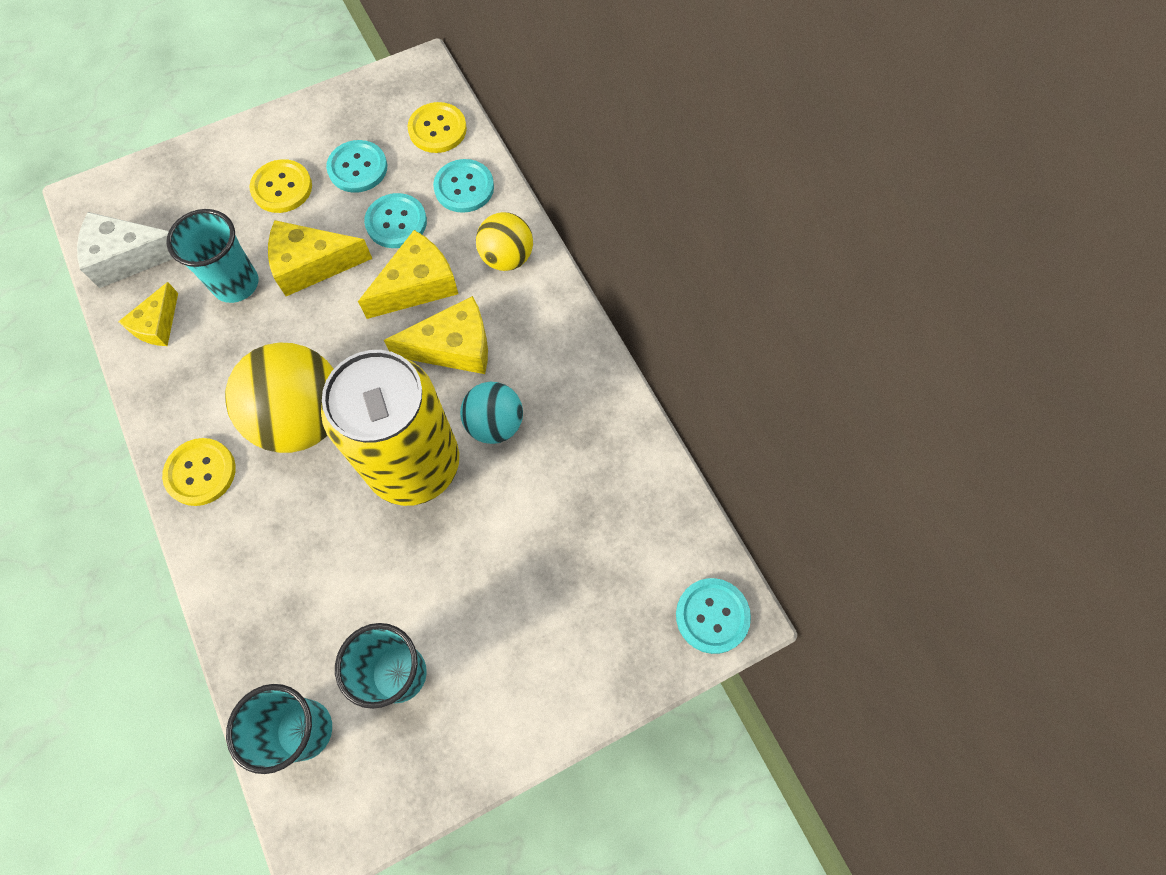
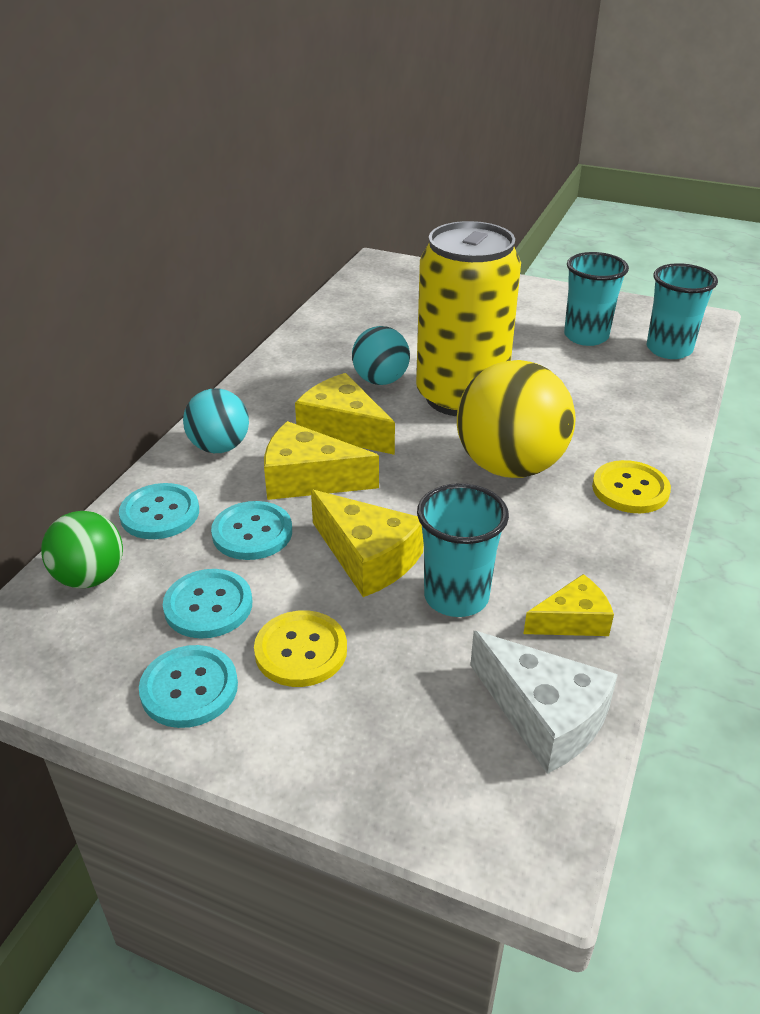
camera: 130 degrees left, 30 degrees down
(437, 129) = (90, 577): yellow button -> green ball
(507, 257) = (219, 447): yellow ball -> turquoise ball
(712, 616) = (390, 267): turquoise button -> turquoise button (189, 688)

